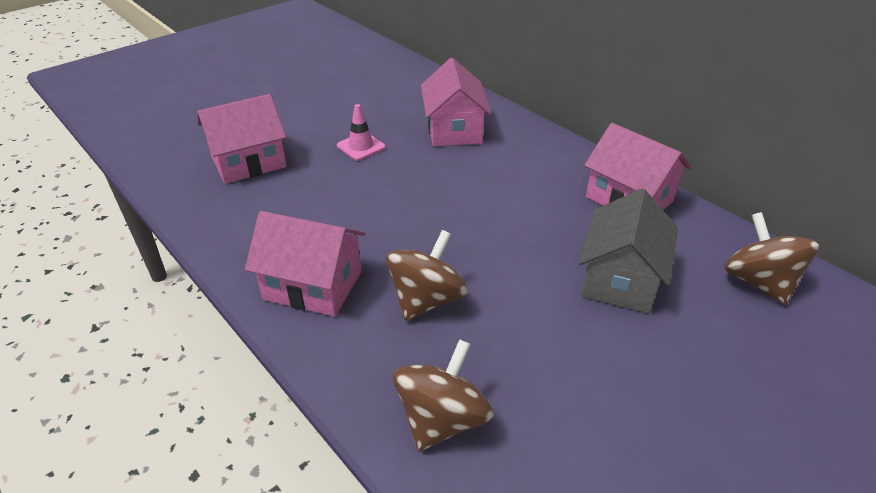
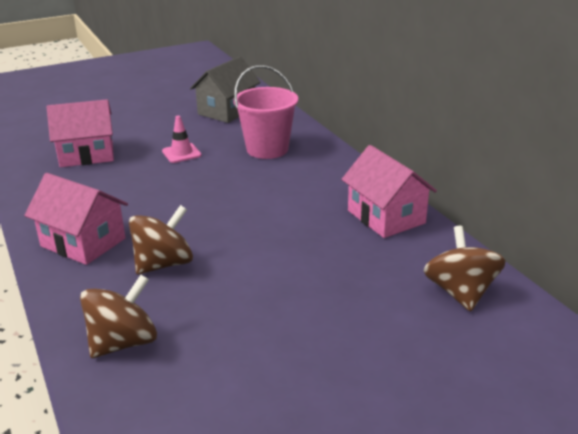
camera: 15 degrees right, 10 degrees down
(454, 130) = (267, 149): pink house -> pink bucket
(620, 279) = (335, 273): grey house -> grey house (227, 111)

